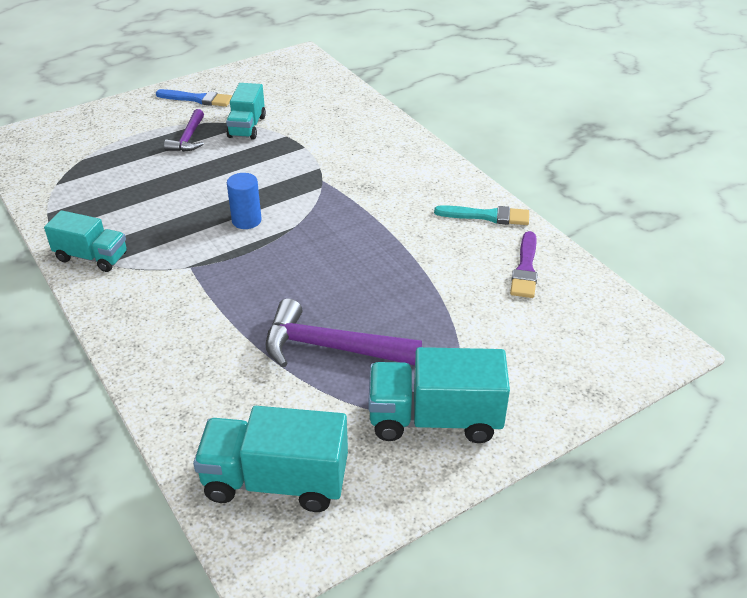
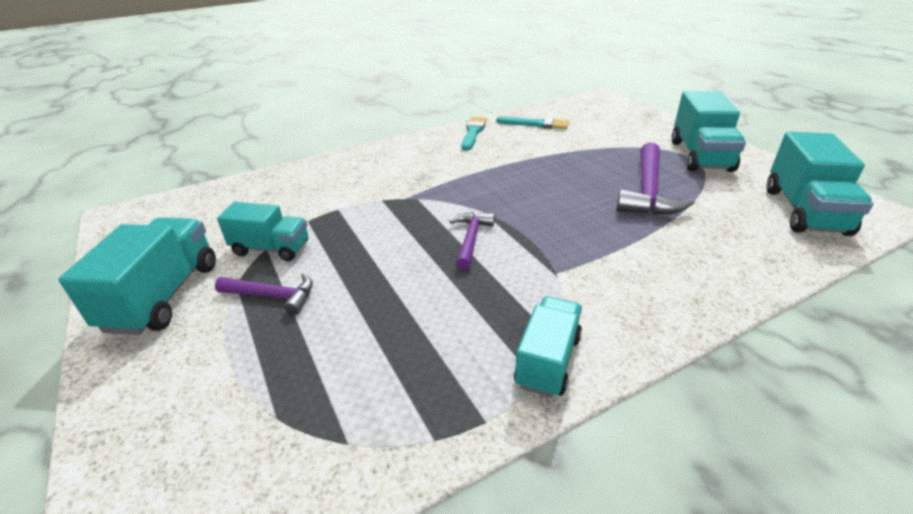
camera: 85 degrees left, 5 degrees down
(197, 99) = (163, 296): blue brush -> turquoise truck
(246, 220) = (471, 239): blue cylinder -> purple hammer
(525, 269) = (536, 124): purple brush -> turquoise brush

